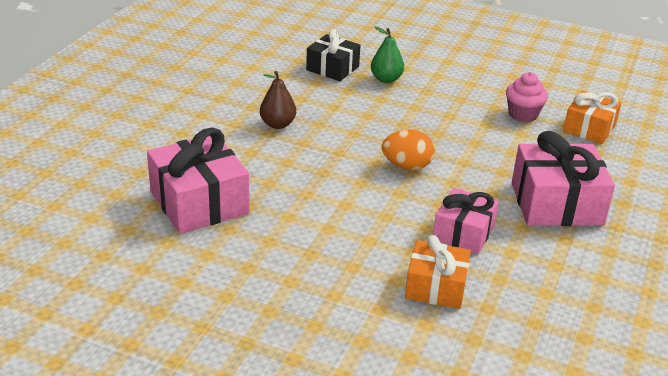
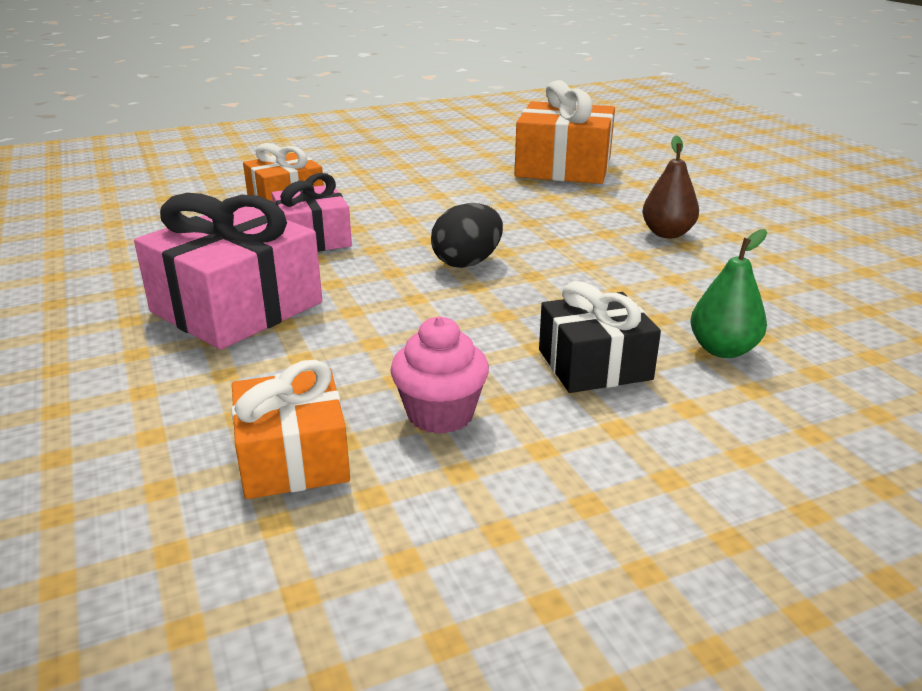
camera: 135 degrees right, 5 degrees down
(199, 202) = (563, 168): pink gift -> orange gift
(332, 68) = (810, 323): black gift -> black gift (594, 364)
(407, 166) = (467, 262): orange egg -> black egg

